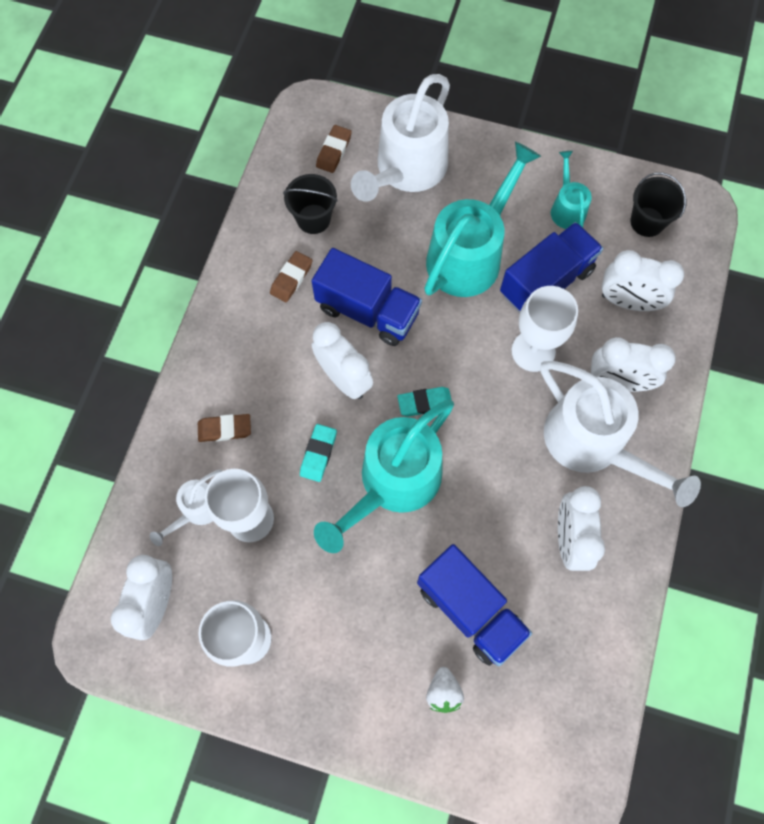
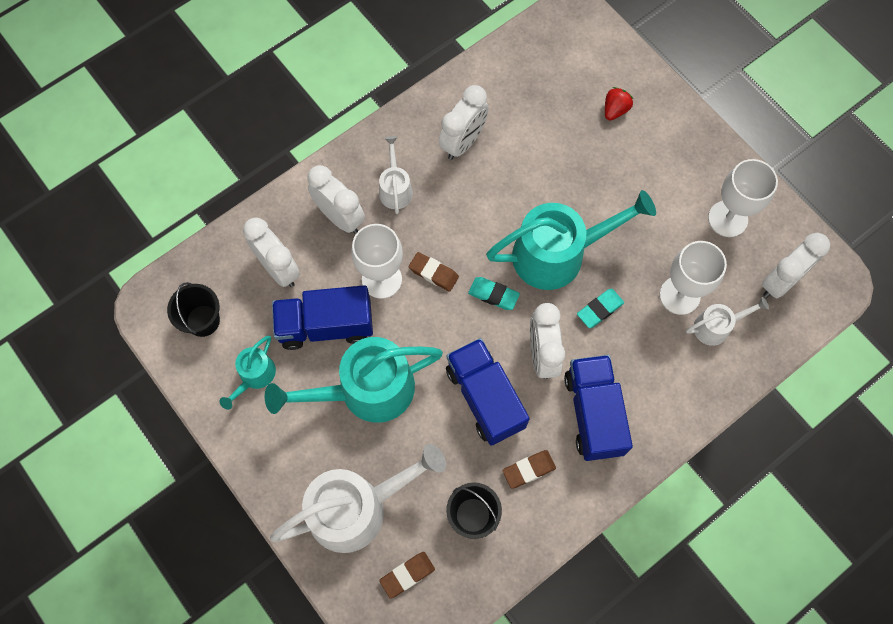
camera: 145 degrees left, 0 degrees up
(225, 429) = (661, 375): brown eraser -> brown eraser (433, 273)
(443, 692) = (615, 110): white strawberry -> red strawberry
(470, 609) = (563, 143): blue truck -> blue truck (593, 413)
(593, 444) = (395, 188): white watering can -> white watering can, size x0.49

